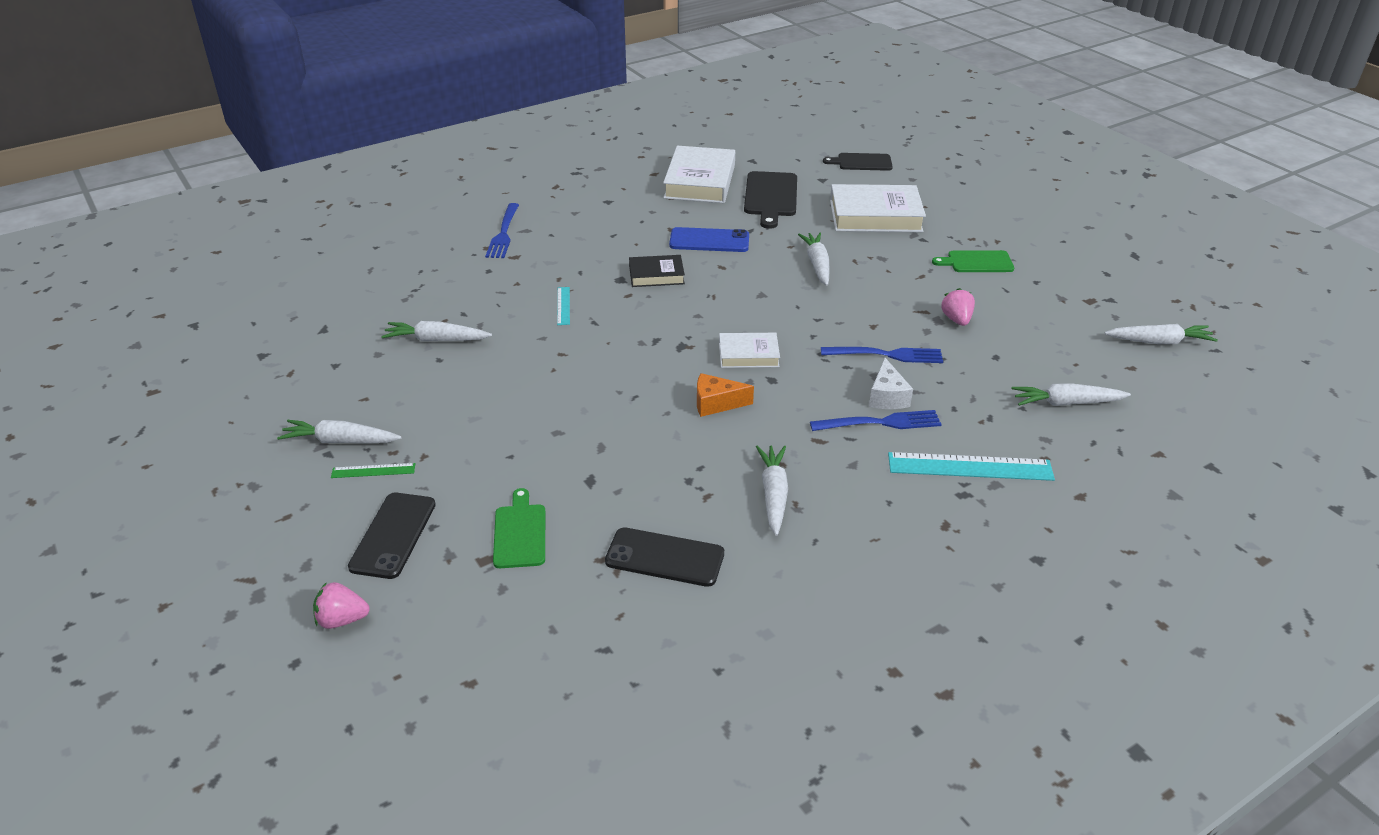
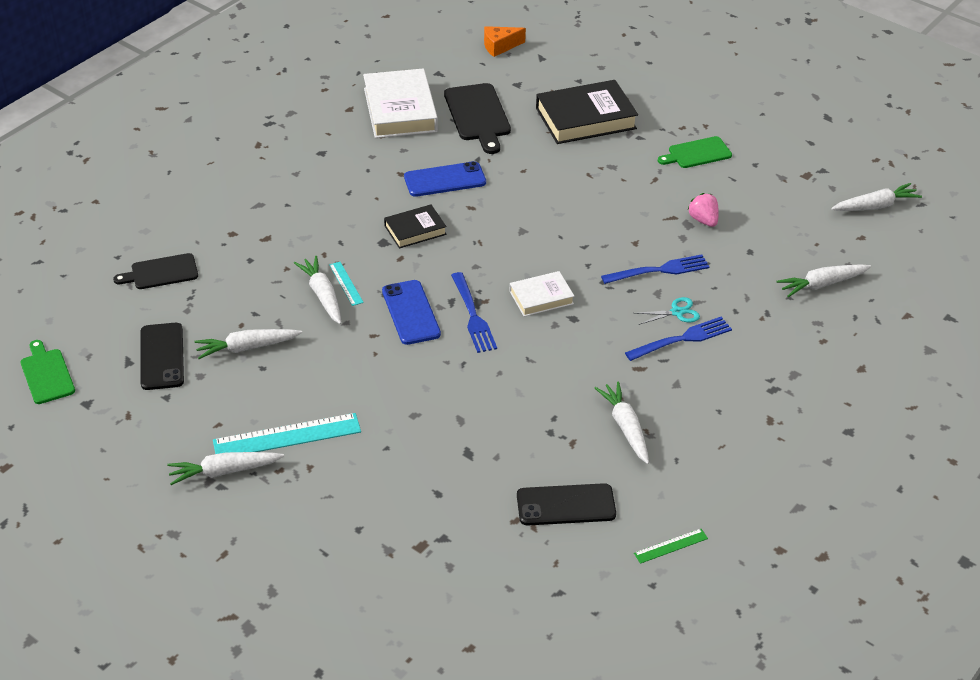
camera: 20 degrees left, 5 degrees up
(342, 620) = (334, 628): pink strawberry -> none
(373, 471) = (273, 492): green ruler -> green ruler (671, 546)
(393, 535) = (330, 545): black phone -> black phone (162, 356)
(503, 233) = (239, 213): blue fork -> blue fork (473, 315)
(520, 533) = (436, 515): green cutting board -> green cutting board (47, 374)
(610, 342) = (411, 312): none -> blue phone
(716, 403) = (537, 353): orange cheese -> orange cheese (500, 46)
(817, 264) = (557, 186): white carrot -> white carrot (322, 295)
(862, 162) = (545, 55): black cutting board -> black cutting board (161, 272)
(875, 215) = (585, 118): white book -> black book
(887, 397) = (677, 312): white cheese -> turquoise scissors
(970, 467) = (769, 363): turquoise ruler -> turquoise ruler (287, 436)

